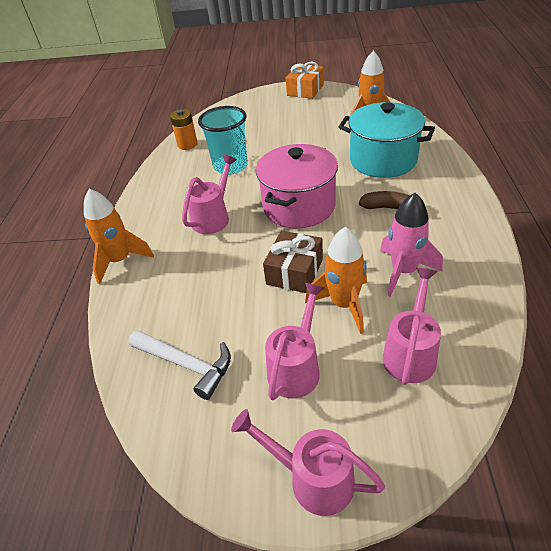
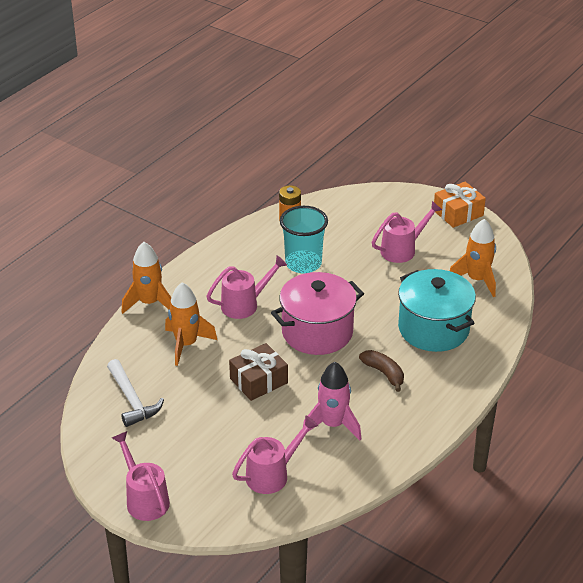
camera: 30 degrees right, 5 degrees down
(296, 367) = (195, 441): pink watering can -> pink watering can (402, 249)
(344, 304) = (266, 422): orange rocket -> orange rocket (186, 344)

